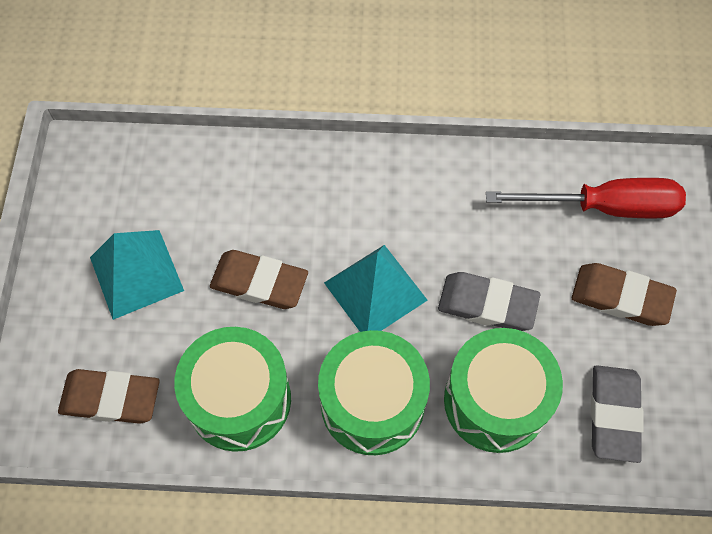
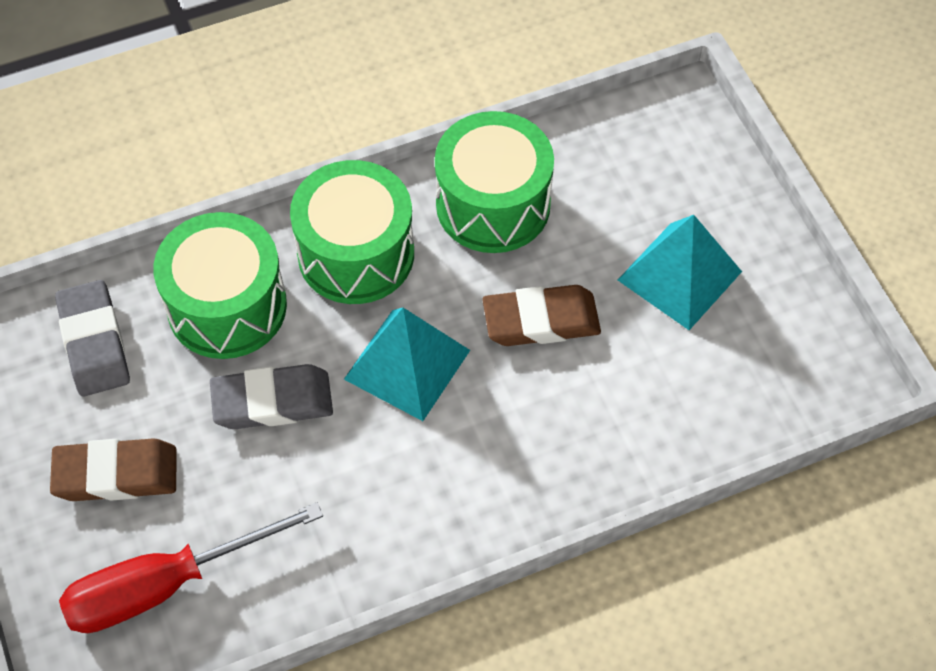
camera: 155 degrees right, 5 degrees down
(111, 399) = (619, 156): brown eraser -> none

